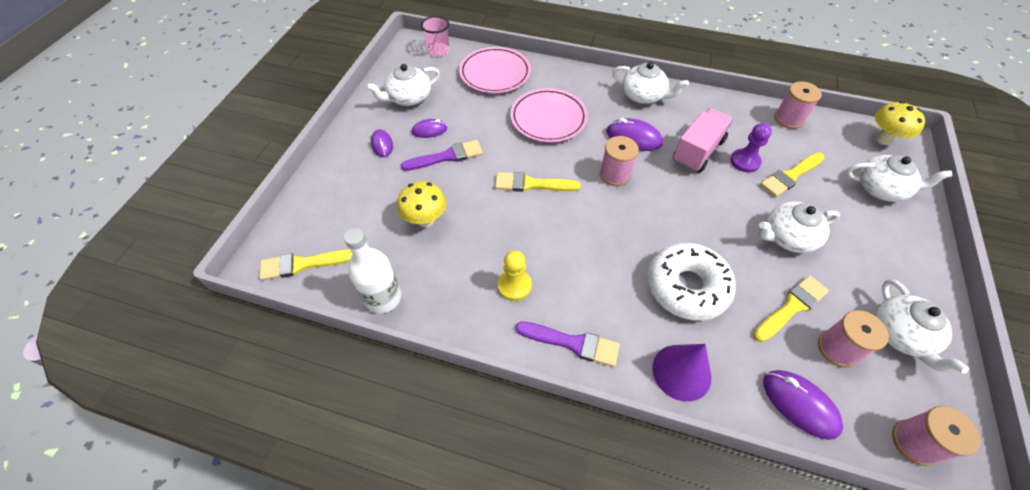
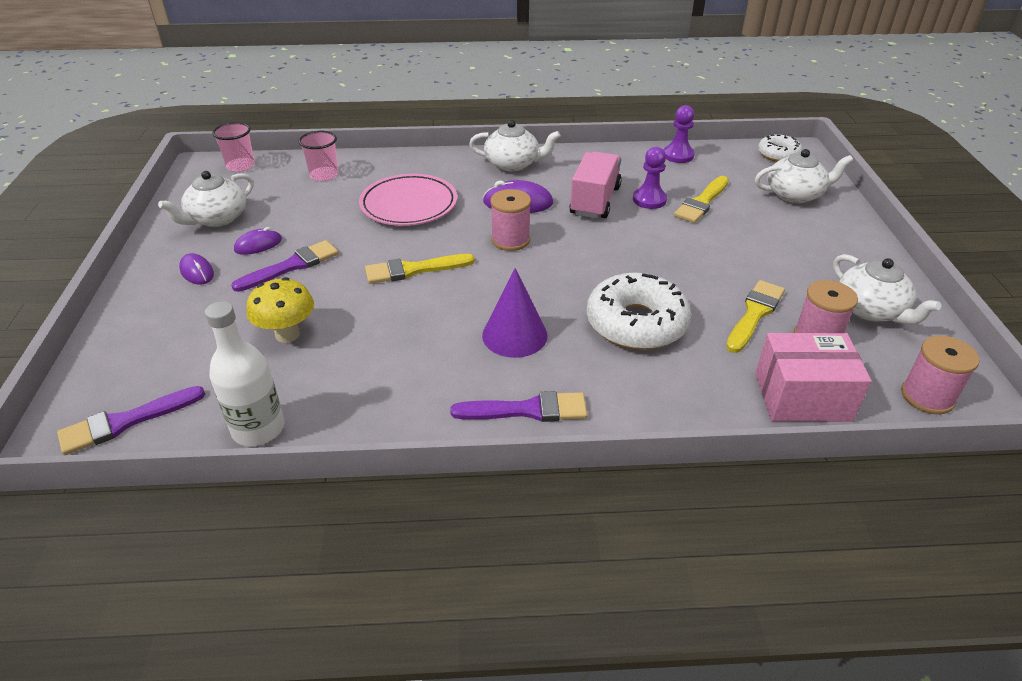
camera: 20 degrees left, 15 degrees down
(303, 264) = (126, 422): yellow brush -> purple brush
(495, 73) = (324, 175): pink plate -> pink cup
(514, 286) = (432, 372): yellow pawn -> none
(681, 372) = (665, 403): purple cone -> purple cone (514, 335)
(787, 237) = (722, 254): white teapot -> none
(788, 119) = (678, 155): pink spool -> purple pawn
(799, 404) = (802, 397): purple mouse -> pink box
(883, 139) = (778, 154): yellow mushroom -> white donut

